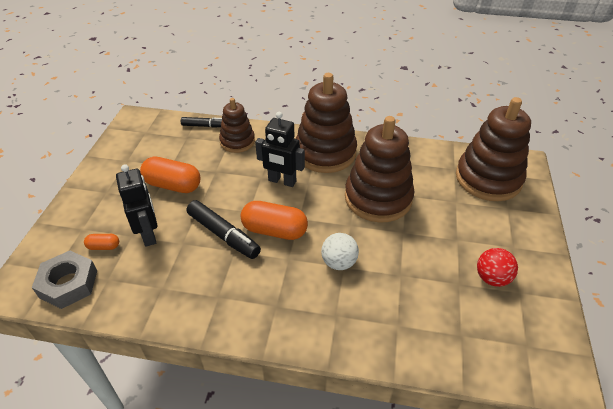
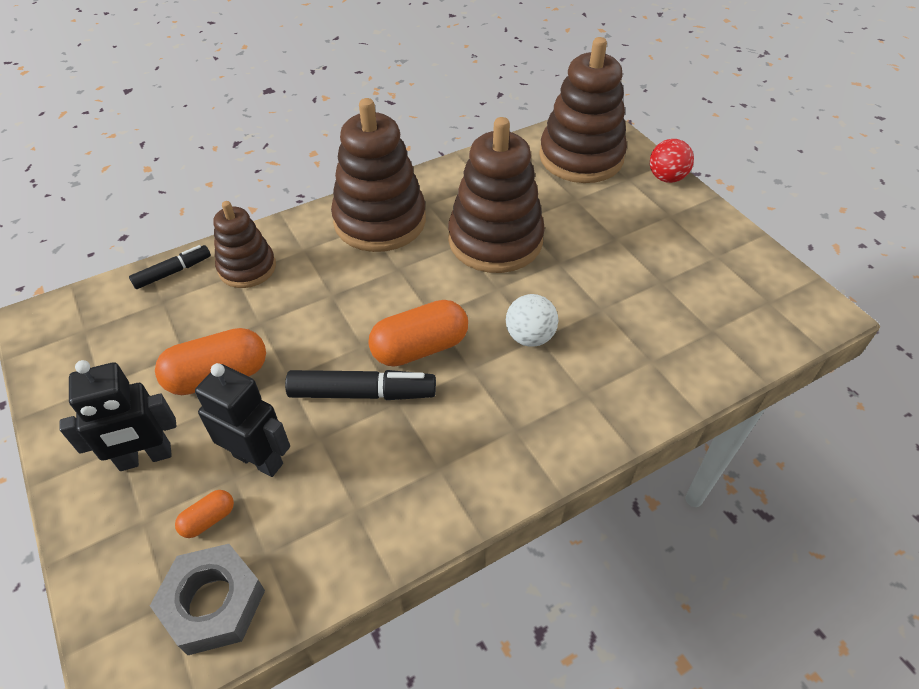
camera: 40 degrees left, 5 degrees up
(282, 181) = (364, 284): black robot -> black robot (145, 457)
(492, 278) = (683, 257): red ball -> red ball (666, 178)

